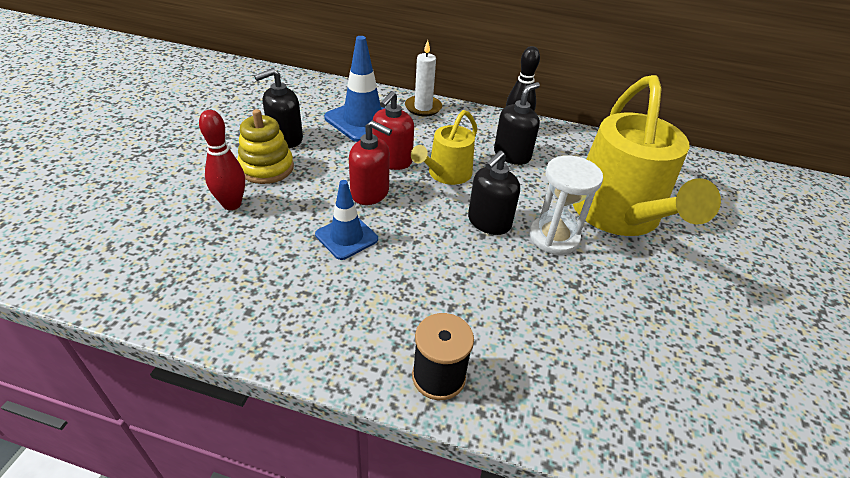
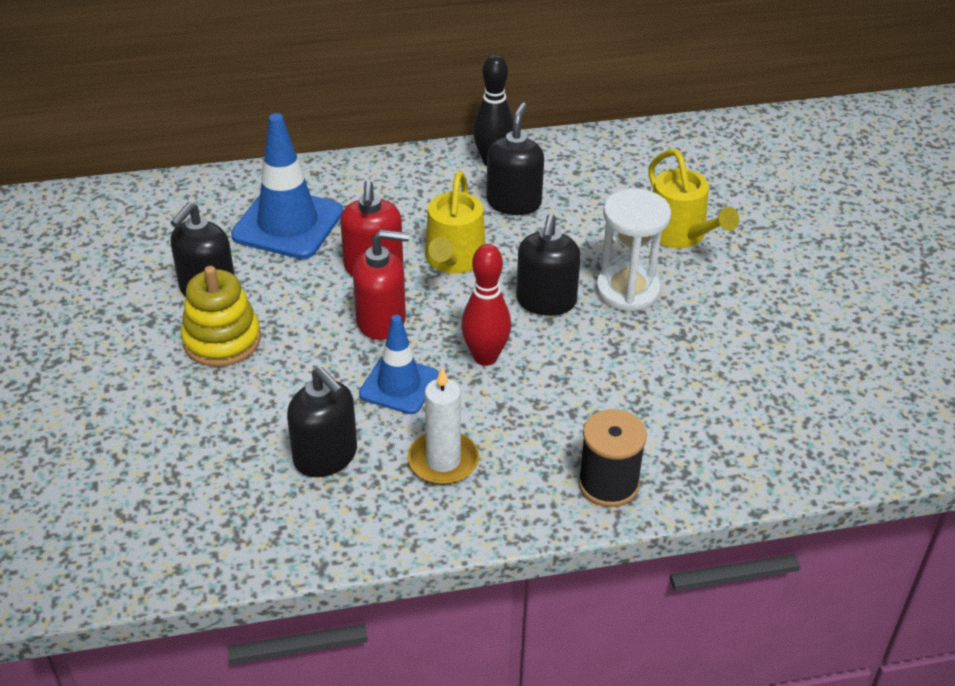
camera: 25 degrees left, 0 degrees up
(232, 204) = (224, 404): red bowling pin -> red bowling pin (485, 357)
(259, 263) = (326, 456): none -> black soap dispenser
(423, 108) = (352, 174): white candle -> white candle (443, 461)
(619, 214) = (680, 234): yellow watering can -> yellow watering can, size x0.52

